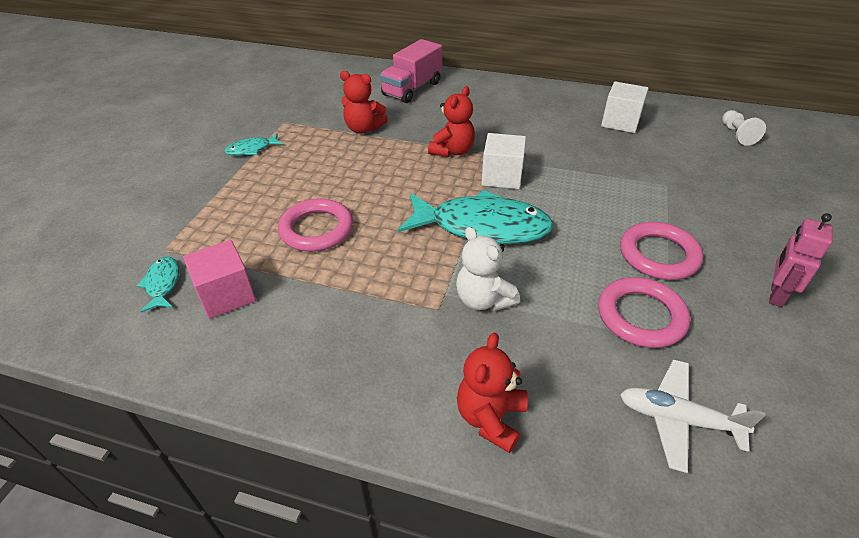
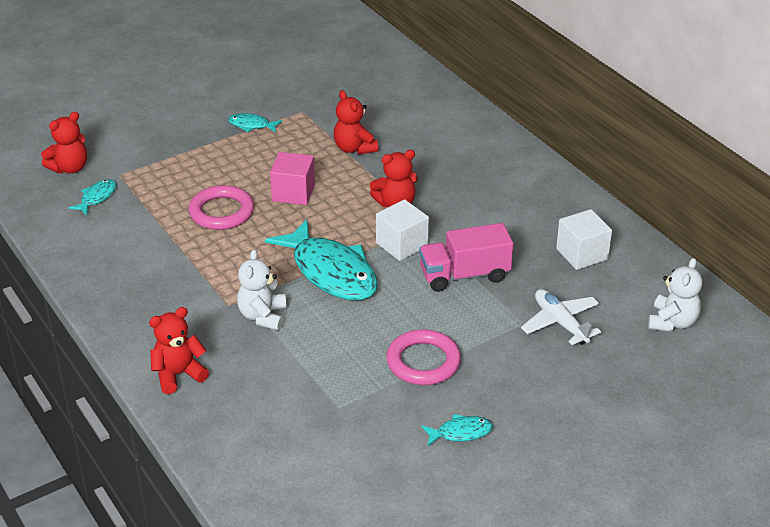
camera: 40 degrees right, 5 degrees down
(94, 271) = (69, 168): none -> red teddy bear
(226, 295) = (123, 225): pink cube -> pink cube (293, 193)
(412, 89) = (446, 129): pink truck -> pink truck (464, 275)
(641, 316) = (345, 385): pink ring -> none
(678, 419) = (276, 441): white plane -> white plane (560, 323)
(737, 135) = (672, 322): white pawn -> white teddy bear
(776, 295) = (460, 433): pink robot -> turquoise fish

